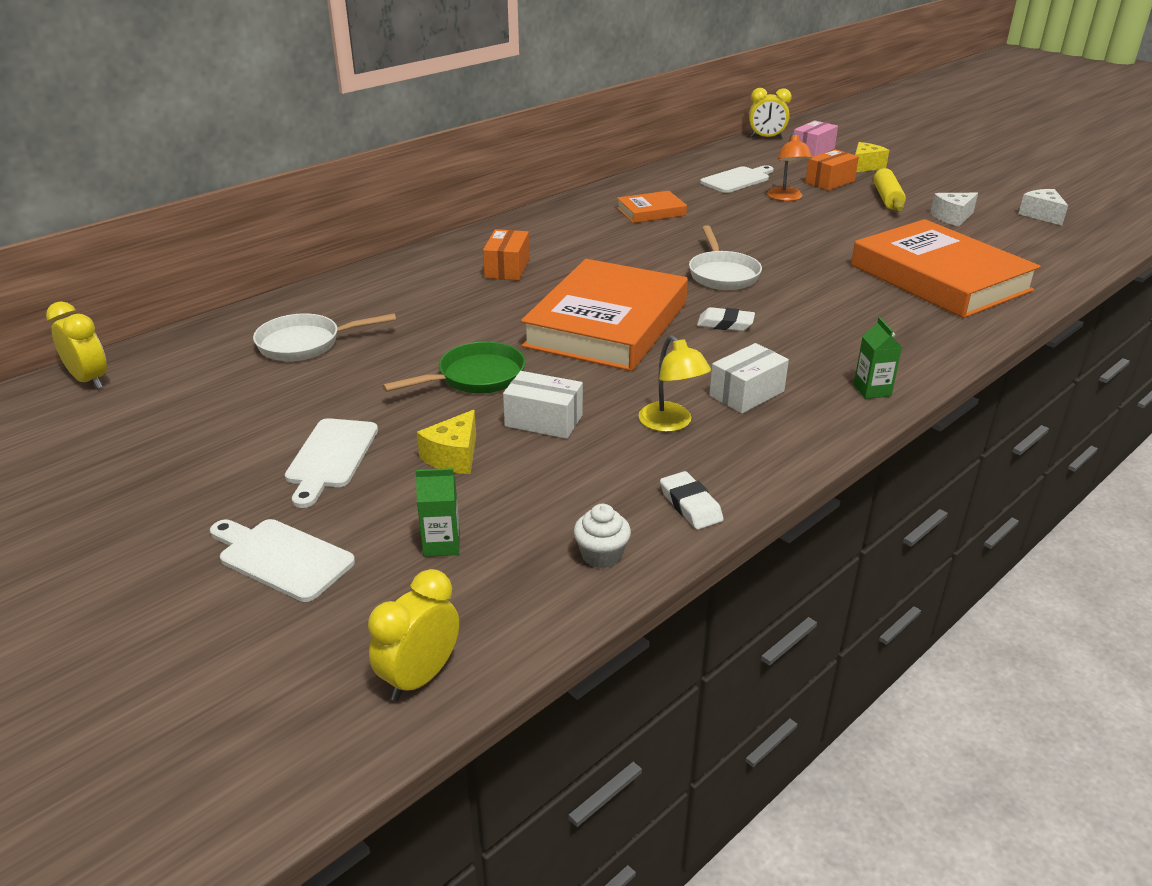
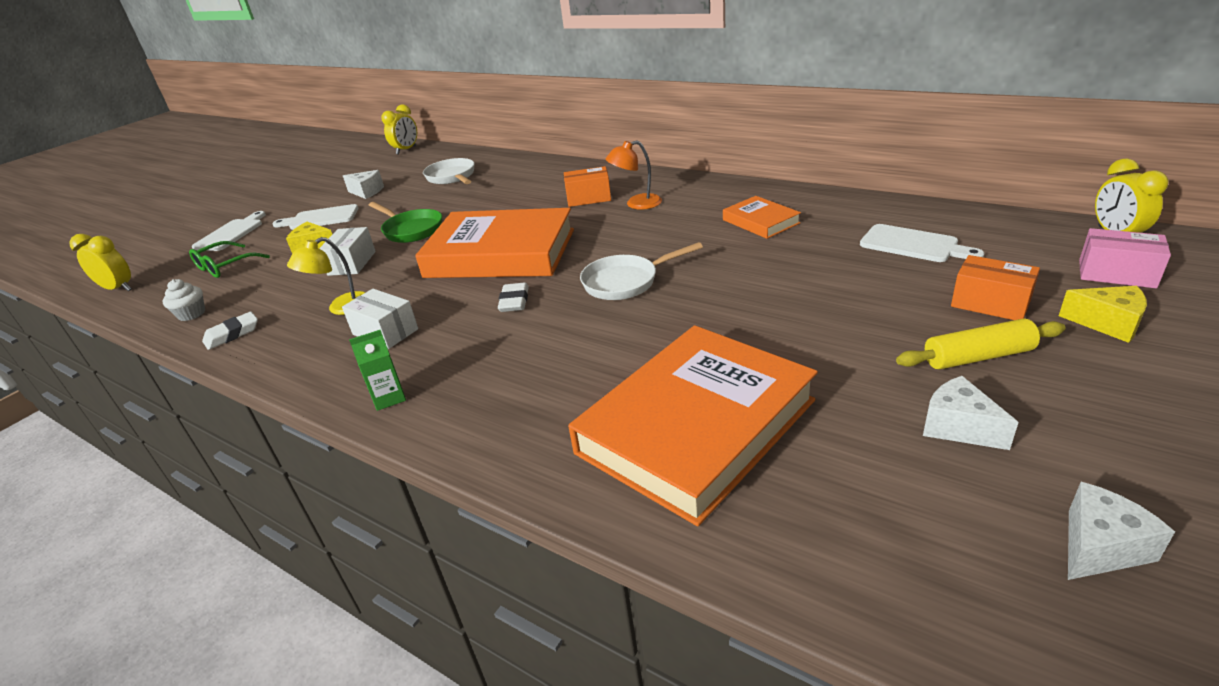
camera: 80 degrees right, 0 degrees up
(262, 416) = (367, 192): none -> white cheese
(441, 544) = (225, 267): green carton -> green glasses
(786, 198) = (885, 282): orange lamp -> orange lamp (636, 204)

